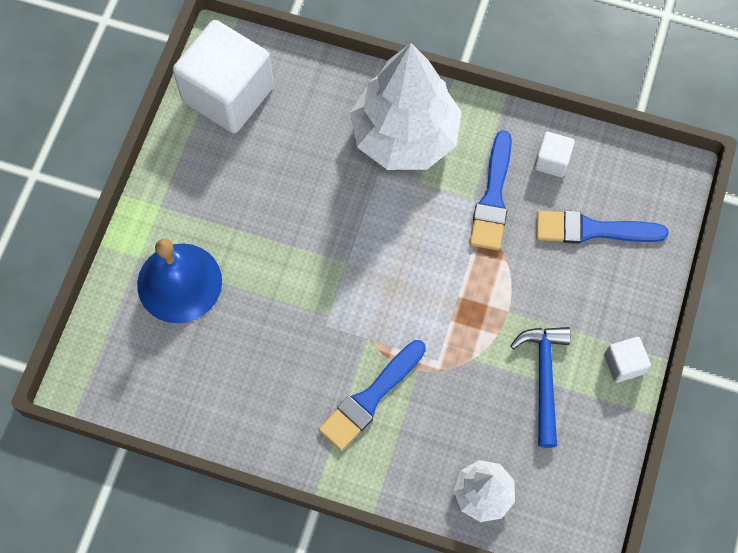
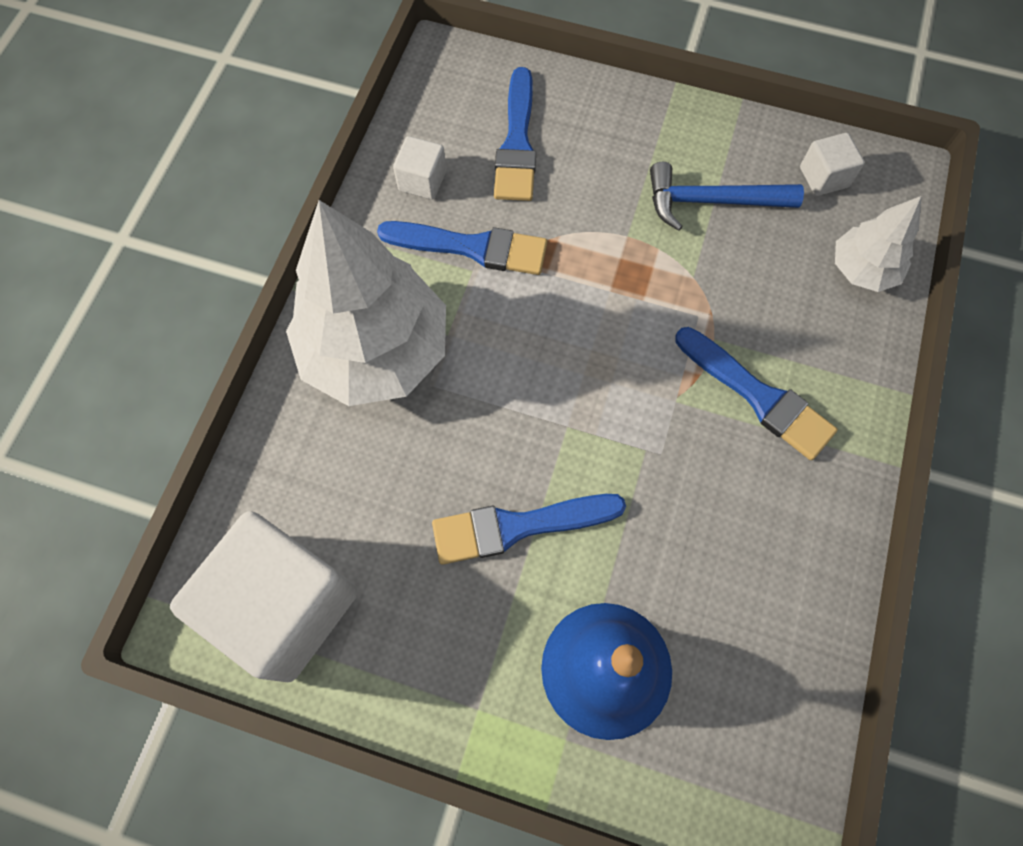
camera: 90 degrees left, 0 degrees up
(275, 230) = (518, 526): none -> blue brush
(623, 364) = (686, 122): white cube -> white cube (823, 177)

